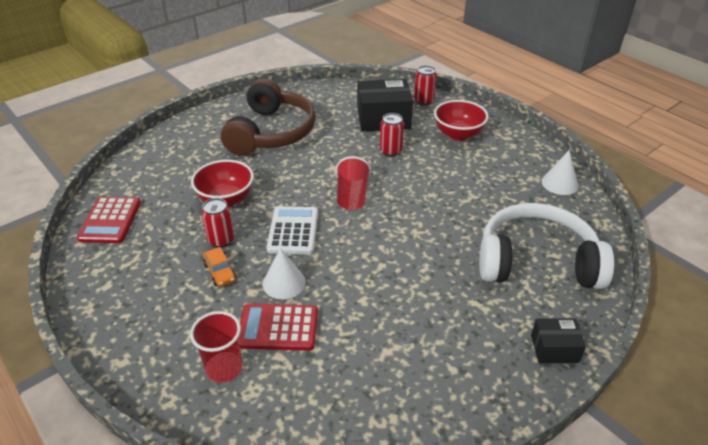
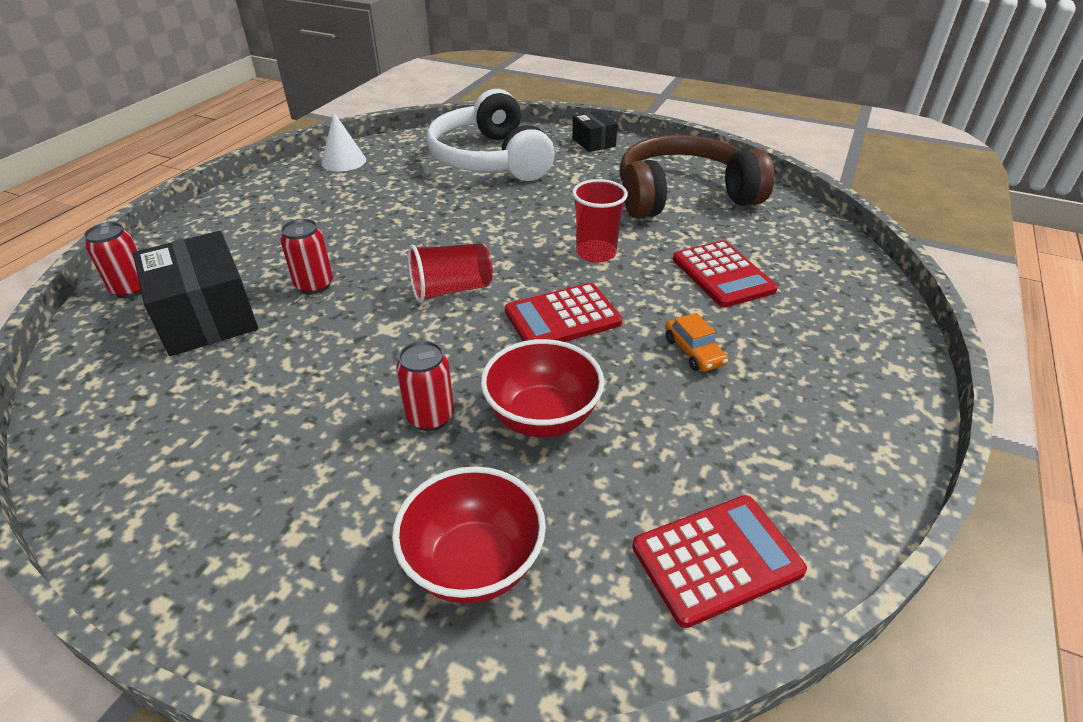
camera: 115 degrees left, 0 degrees up
(220, 272) = (694, 352): orange car -> orange car turned 120 degrees clockwise
(221, 240) = (637, 378): red can -> red can (430, 416)
(224, 368) = (808, 290): red cup -> red cup (596, 253)
(271, 132) = (293, 448): brown headphones -> brown headphones (683, 195)
(284, 283) = (658, 293): white cone -> none
(293, 231) = (562, 317): white calculator -> red calculator
(458, 134) = (245, 238): red bowl -> red bowl (473, 563)

